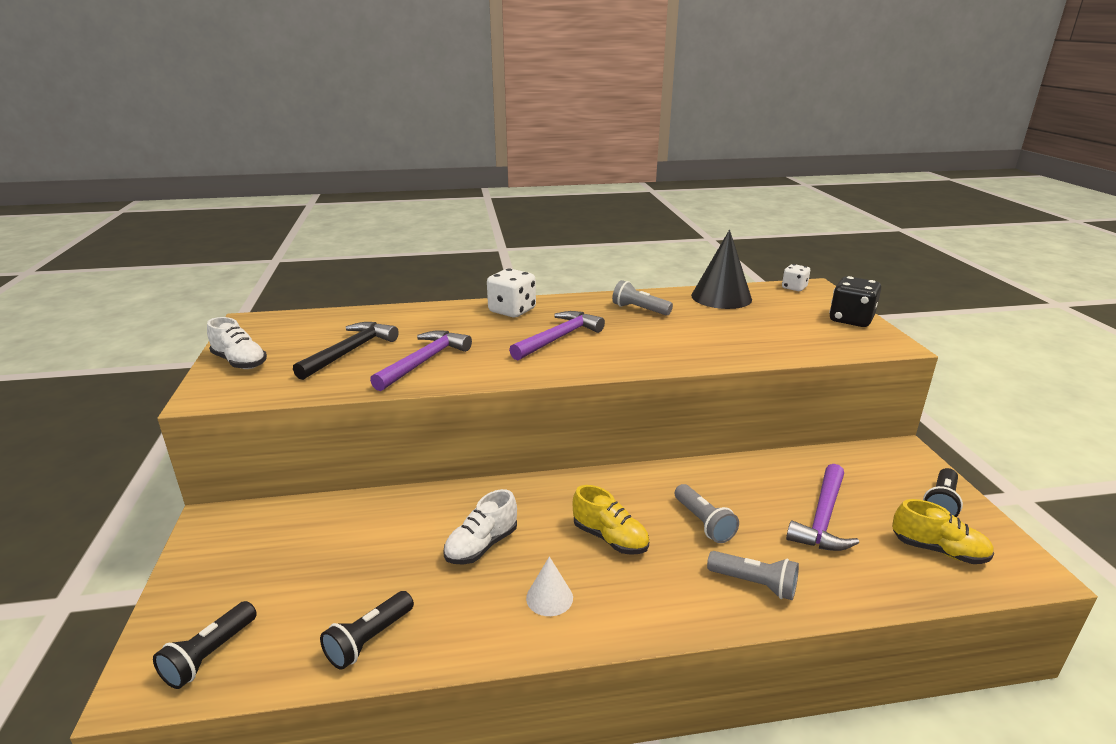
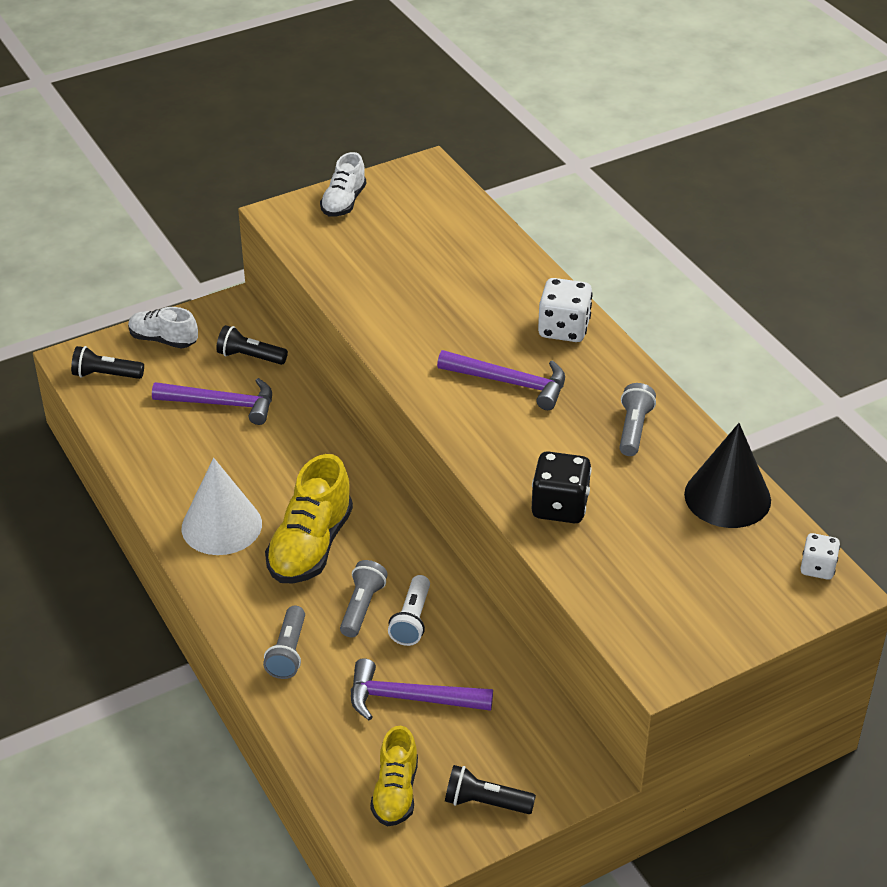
camera: 70 degrees right, 15 degrees up
(350, 352) = (398, 255): black hammer -> none
(369, 640) = (145, 443): black flashlight -> black flashlight (250, 357)
(424, 361) = (403, 308): purple hammer -> purple hammer (222, 404)
(481, 546) = (266, 468): white shoe -> white shoe (163, 340)
(549, 598) = (221, 525): white cone -> white cone, size x1.97
(610, 538) = (310, 546): yellow shoe -> yellow shoe, size x1.61
(703, 523) = (362, 607): grey flashlight -> grey flashlight turned 150 degrees clockwise
(726, 498) = (412, 620): none -> white flashlight
(851, 320) = (724, 630): black dice -> black dice (560, 506)

